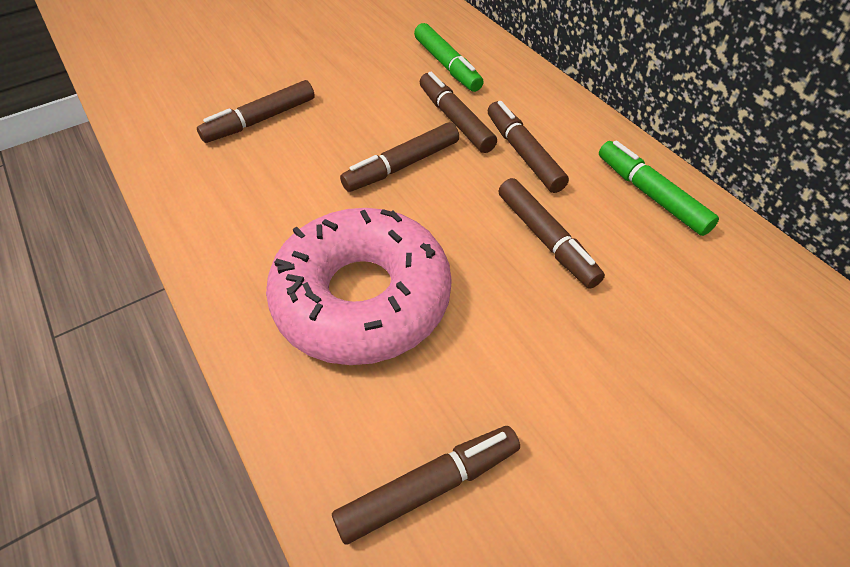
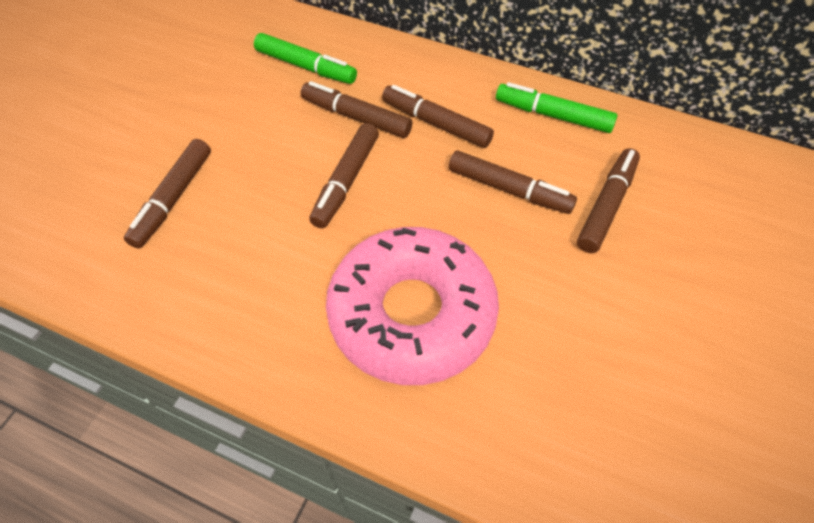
camera: 35 degrees left, 5 degrees up
(429, 487) = (578, 425): brown marker -> brown marker (606, 206)

